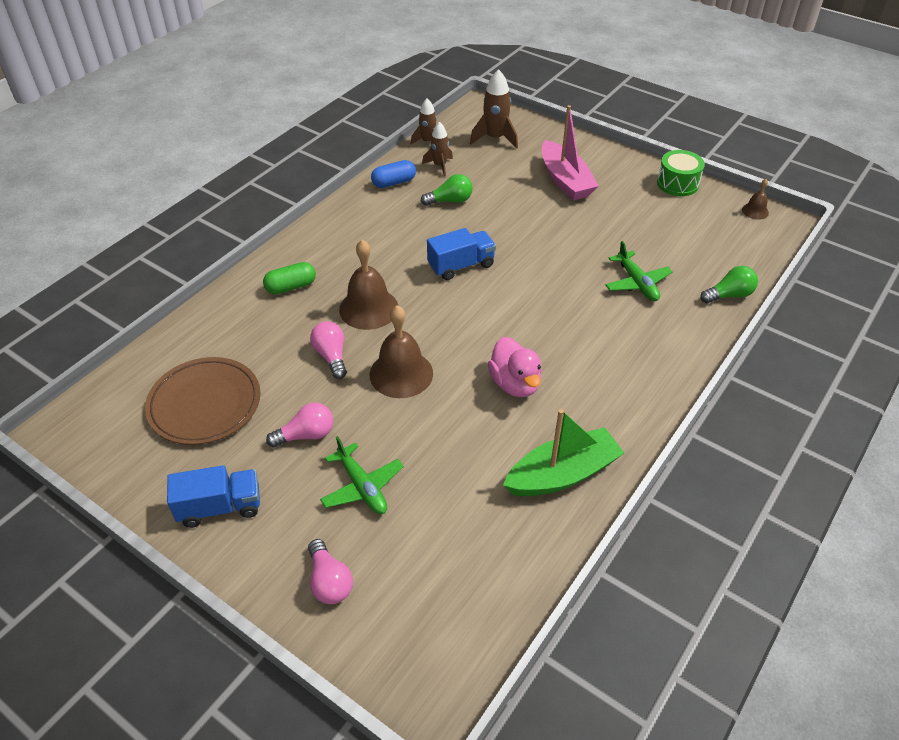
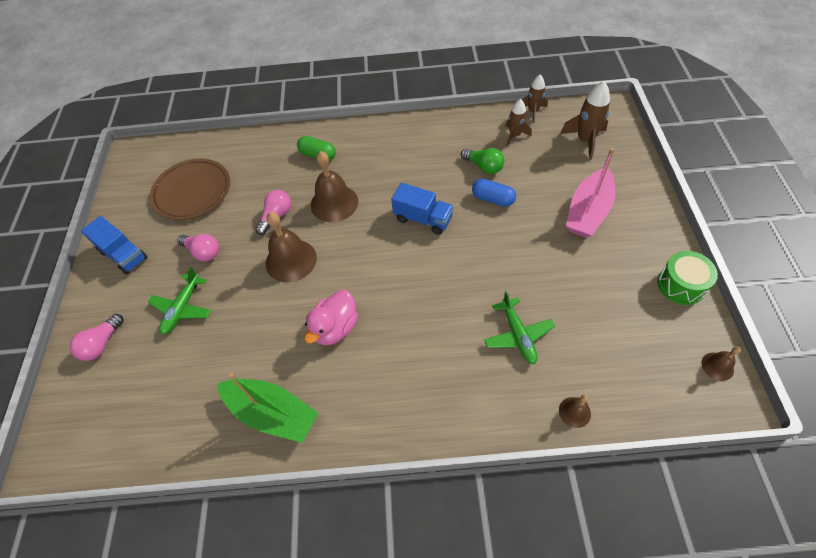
camera: 55 degrees right, 10 degrees up
(394, 182) = (468, 127): blue capsule -> blue capsule (493, 199)
(637, 283) = (518, 335): green plane -> green plane turned 45 degrees counterclockwise
(729, 295) = (574, 412): green light bulb -> brown bell

